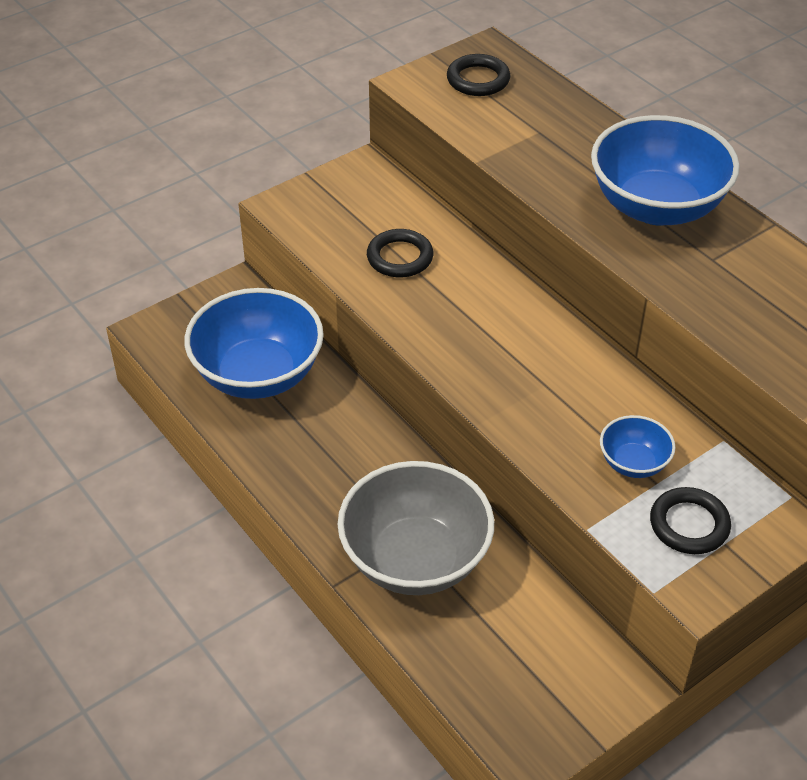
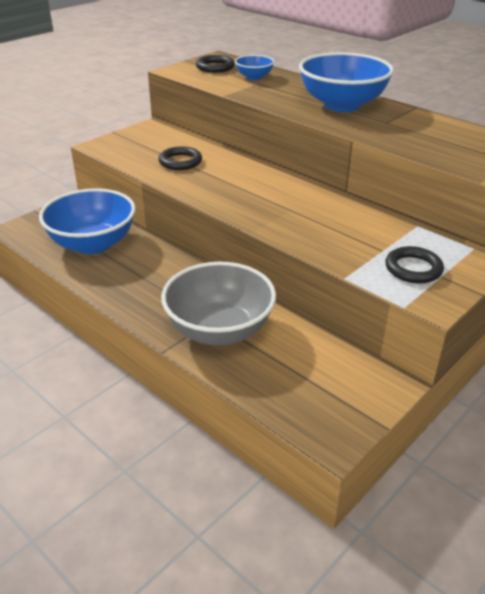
camera: 10 degrees left, 10 degrees down
(633, 463) = (363, 241): blue bowl -> blue bowl (254, 77)

